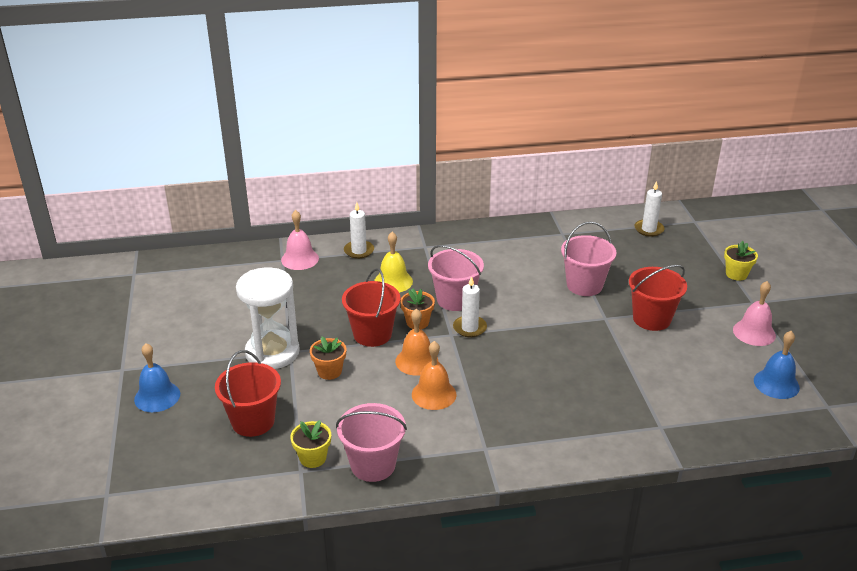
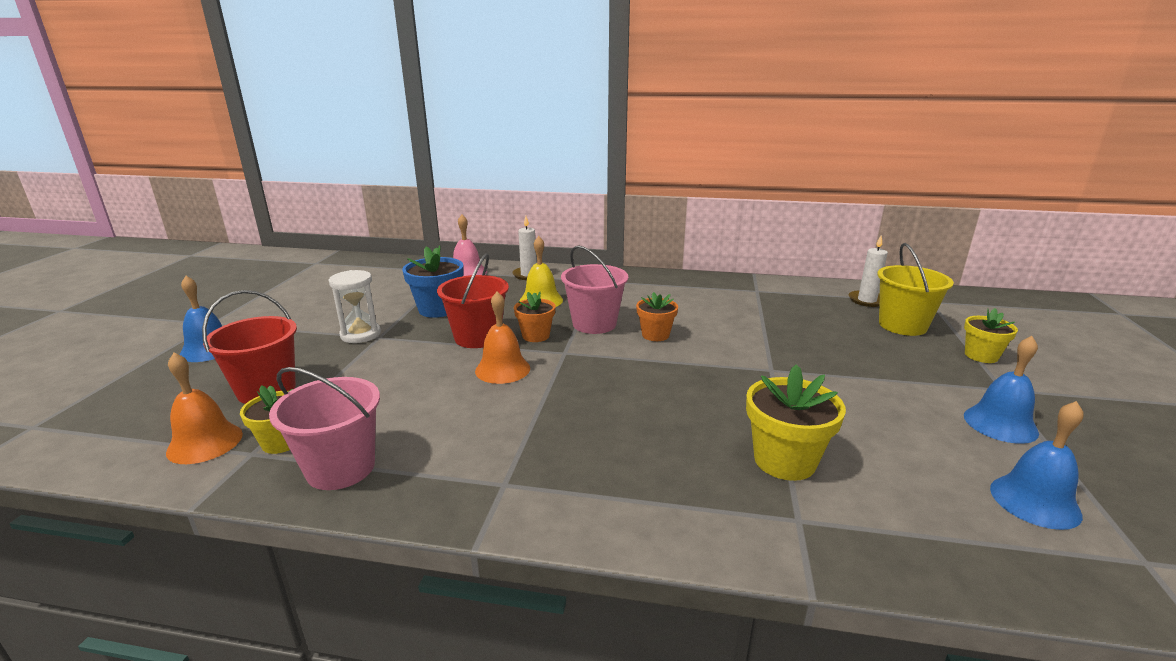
camera: 20 degrees right, 10 degrees down
(272, 352) = (360, 334): white hourglass -> white hourglass, size x0.63
(313, 310) = (438, 309): none -> blue flower pot
(329, 371) = (398, 361): orange flower pot -> orange flower pot (655, 335)
(434, 394) = (492, 405): orange bell -> orange bell (205, 443)
(469, 328) = (591, 350): white candle -> none
(584, 285) = (760, 335): pink bucket -> none
(640, 390) = (784, 461): none -> yellow flower pot
(651, 319) = (838, 381): red bucket -> none
(680, 253) = (902, 325): none -> yellow bucket
(754, 332) = (1000, 424): pink bell -> blue bell

